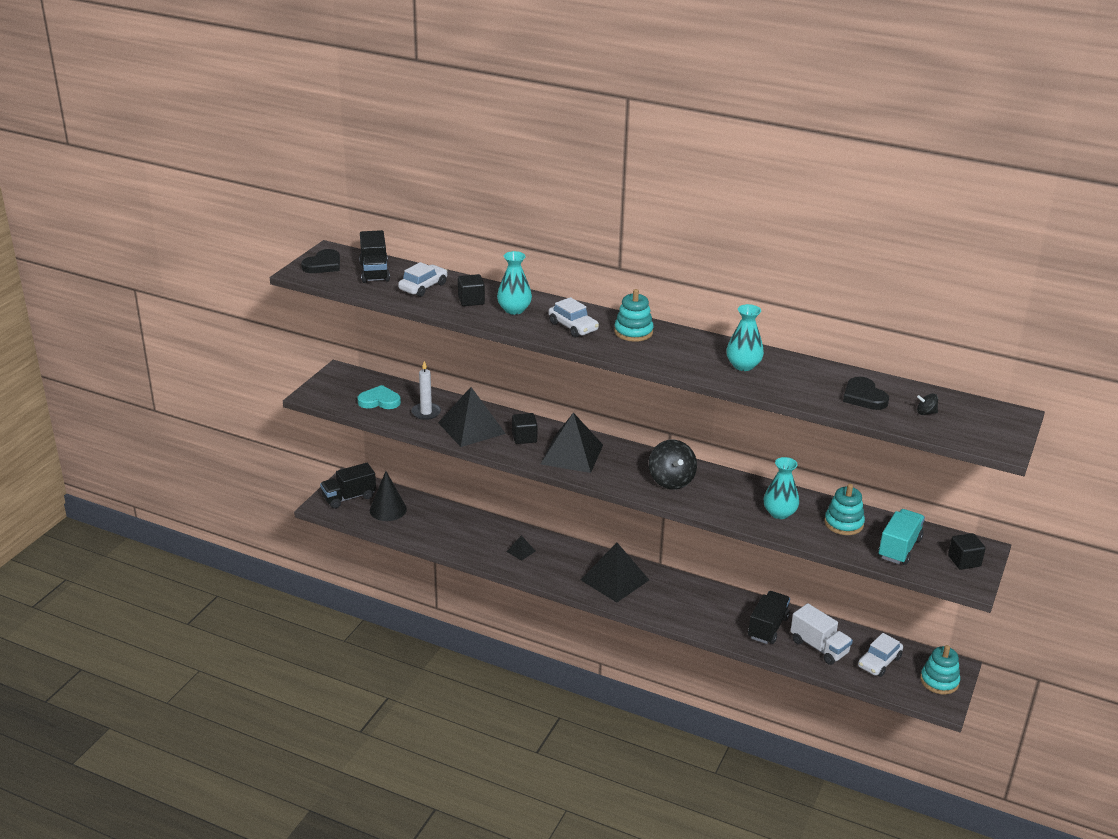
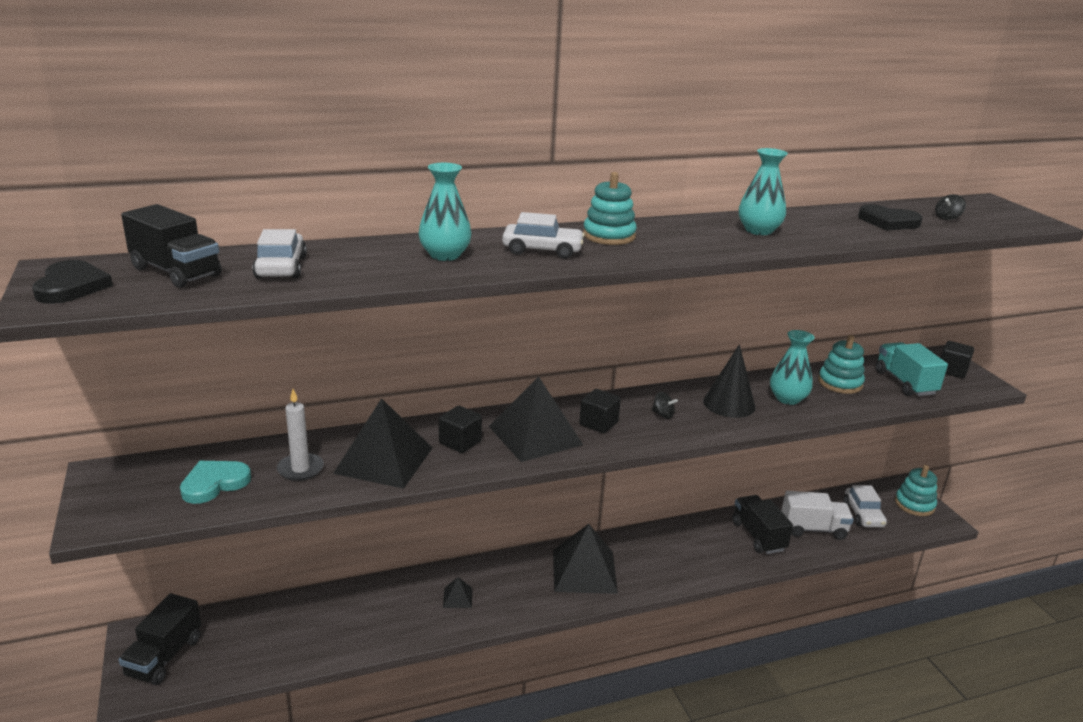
camera: 45 degrees left, 5 degrees down
(388, 509) = (239, 642): black cone -> black cone (729, 404)
(471, 300) = (374, 262): black cube -> black cube (598, 423)
(671, 480) = (663, 415): black spinning top -> black spinning top, size x0.45

